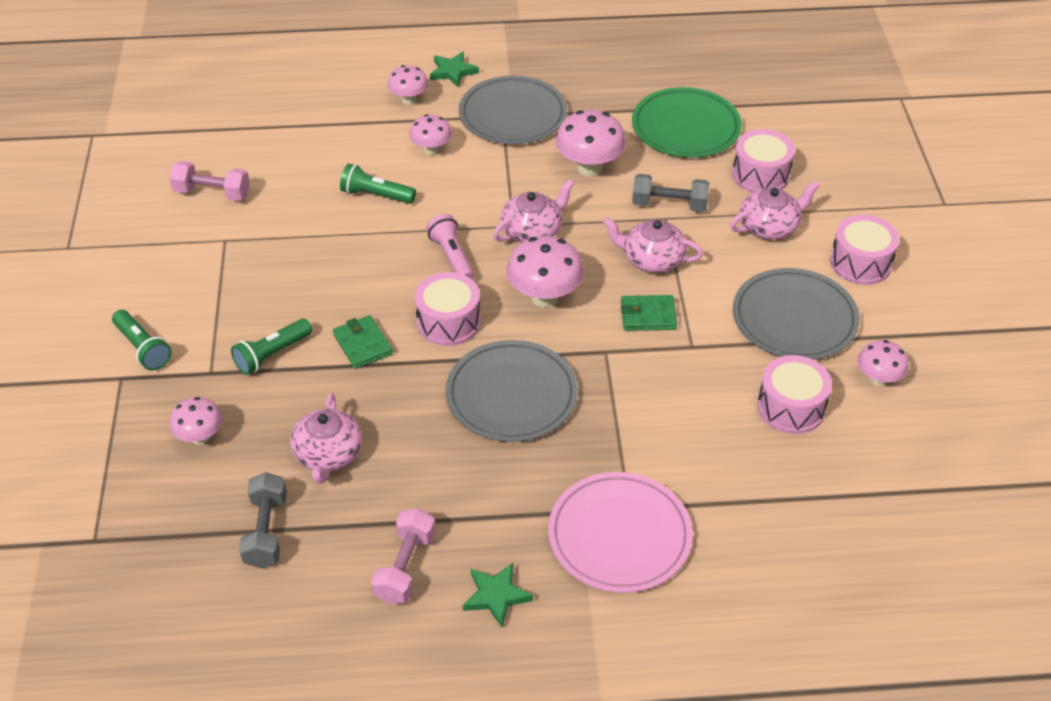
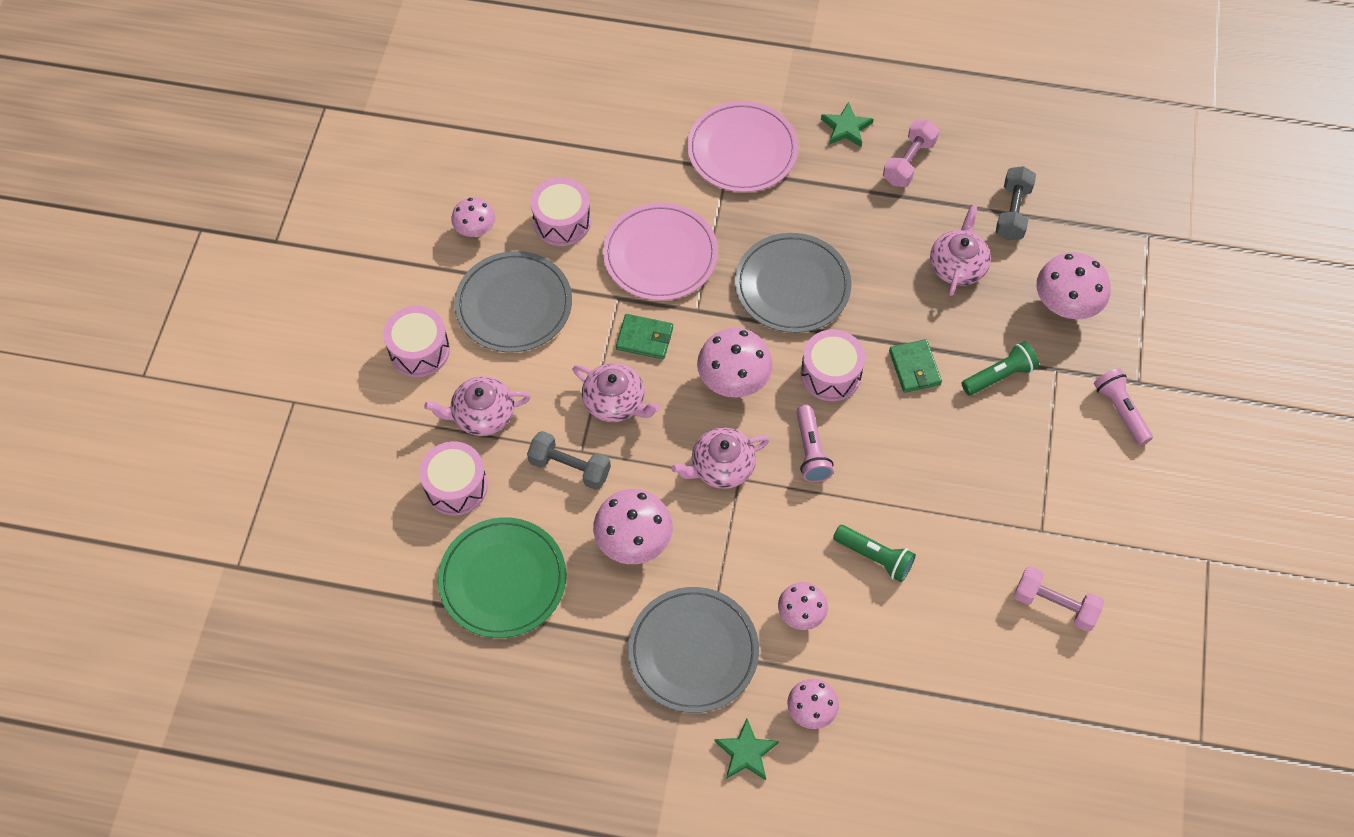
camera: 165 degrees left, 15 degrees up
(142, 348) = (1120, 411): green flashlight -> pink flashlight
(200, 437) = (1065, 306): pink mushroom -> pink mushroom, size x1.62
(667, 396) = (660, 255): none -> pink plate

